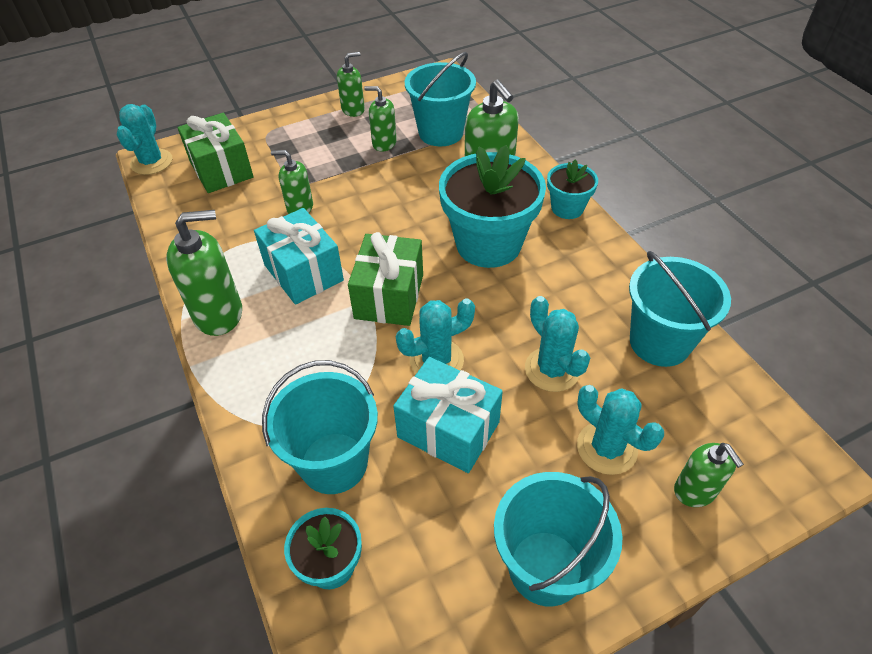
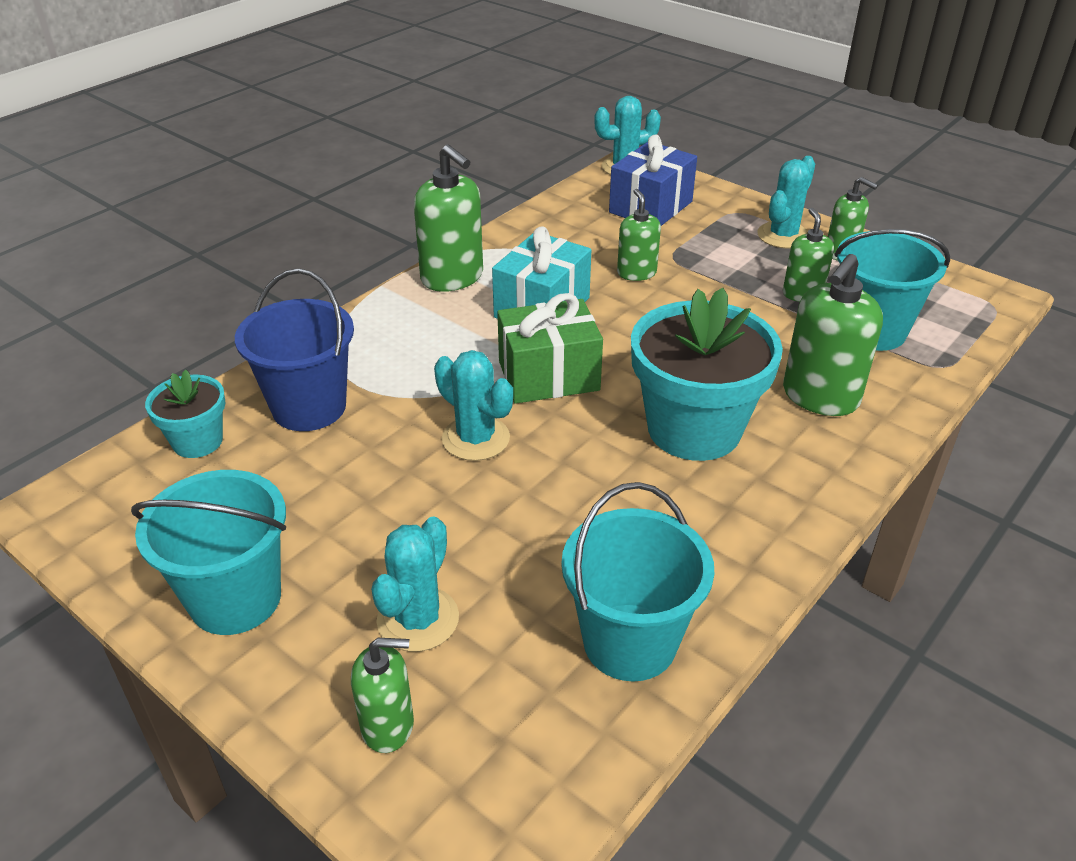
camera: 65 degrees right, 10 degrees down
(221, 169) = (651, 207): green gift -> blue gift
(334, 463) = (309, 407): turquoise bucket -> blue bucket
(448, 429) = (384, 475): turquoise gift -> none
(552, 369) = (516, 539): turquoise cactus -> turquoise cactus (783, 235)
(567, 208) = (829, 486): turquoise flower pot -> none
(695, 490) = (388, 726): green soap dispenser -> green soap dispenser turned 135 degrees counterclockwise

